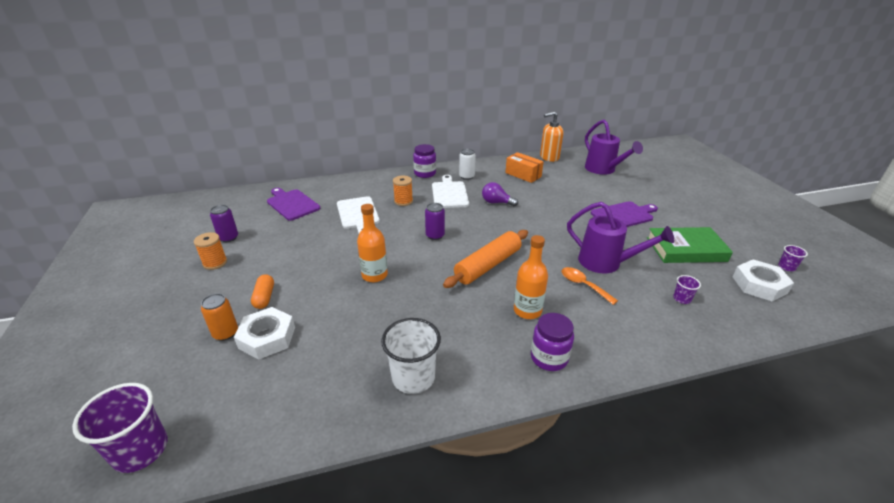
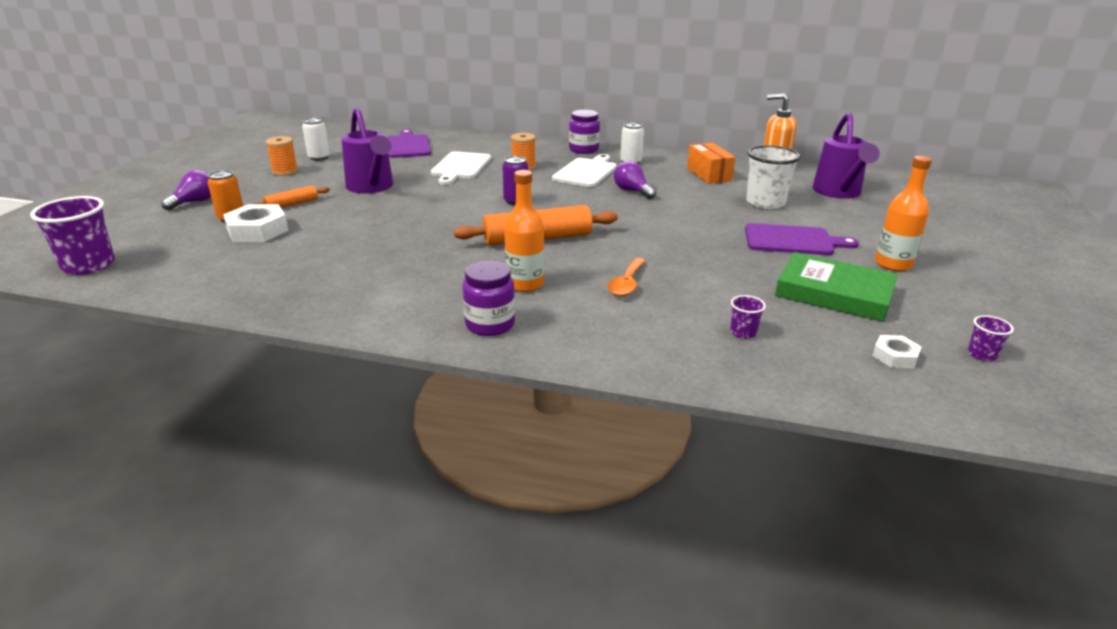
camera: 30 degrees right, 5 degrees down
(165, 327) = (195, 202): none -> purple light bulb
(228, 238) = (319, 157): purple can -> white can
(264, 297) = (292, 204): orange capsule -> orange rolling pin
(374, 275) = (408, 215): orange bottle -> orange bottle (893, 264)
(413, 377) = (337, 293): white cup -> white cup (765, 202)
(583, 285) = (626, 284): orange spoon -> orange spoon turned 150 degrees counterclockwise
(606, 263) = (690, 274): purple watering can -> purple watering can (372, 187)
(759, 285) = (895, 356): white nut -> white nut, size x0.55

